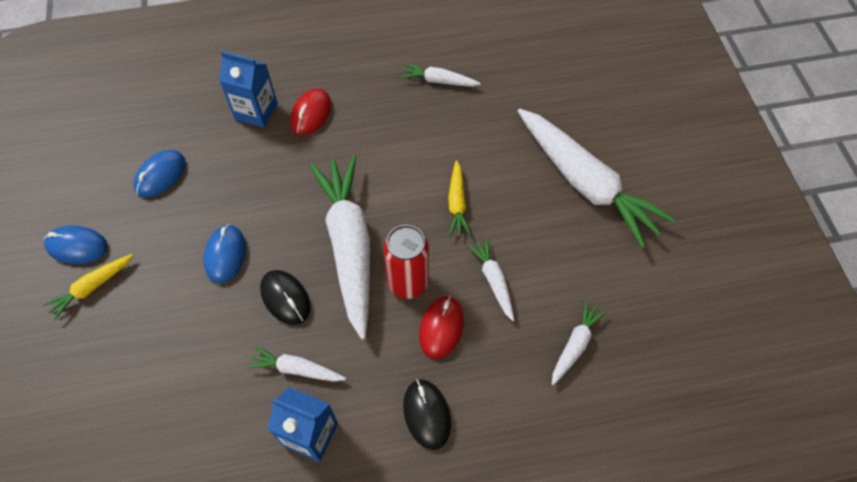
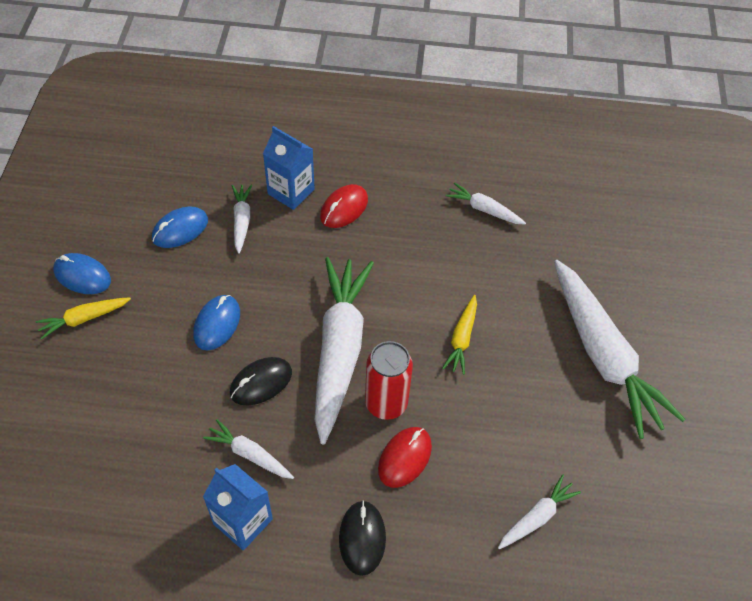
camera: 15 degrees right, 5 degrees down
(285, 298) = (261, 383): black mouse -> black mouse turned 75 degrees clockwise
(493, 280) = (473, 427): white carrot -> white carrot (242, 221)

